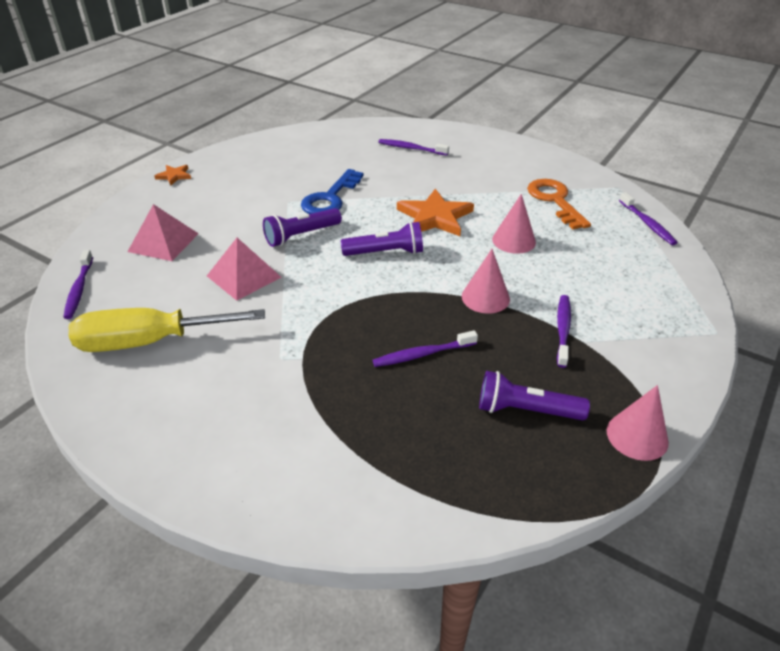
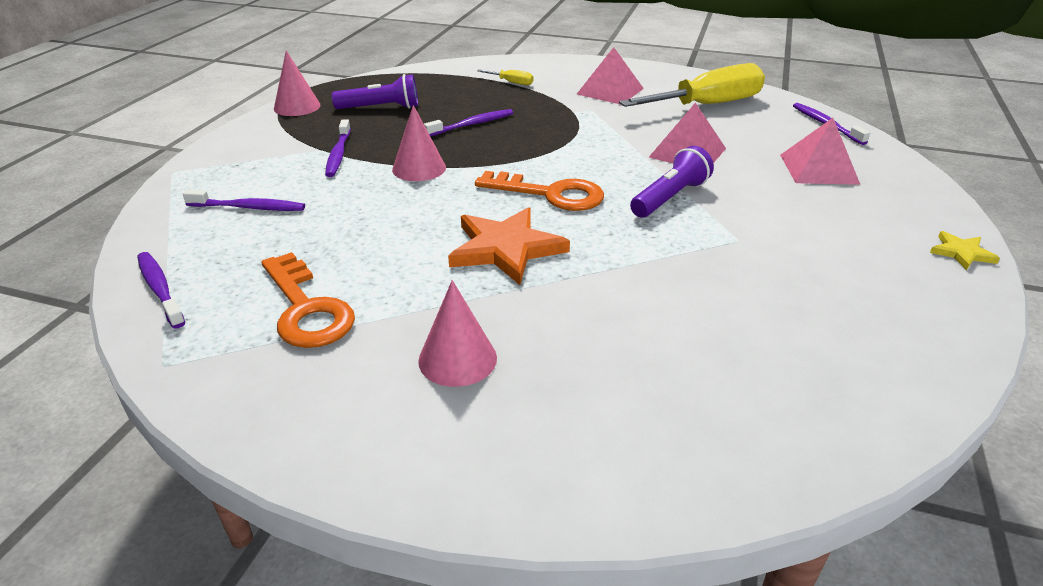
camera: 165 degrees right, 5 degrees down
(174, 176) = (961, 253): orange star -> yellow star
(230, 393) = (610, 91): none -> pink pyramid
(330, 198) = (682, 254): blue key -> none
(342, 444) = (511, 82): none -> yellow screwdriver
(385, 252) = (550, 194): purple flashlight -> orange key
(411, 148) = (618, 400): purple toothbrush -> purple toothbrush (249, 207)
(514, 240) = (384, 232): pink cone -> pink cone (457, 359)

